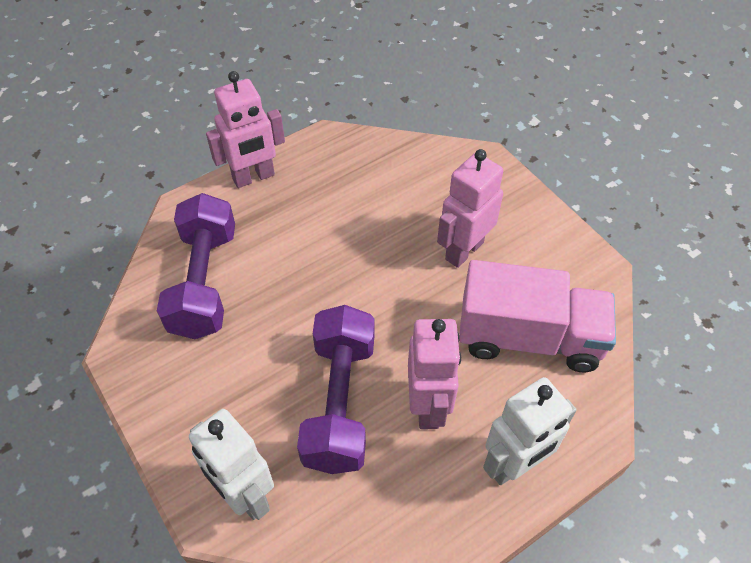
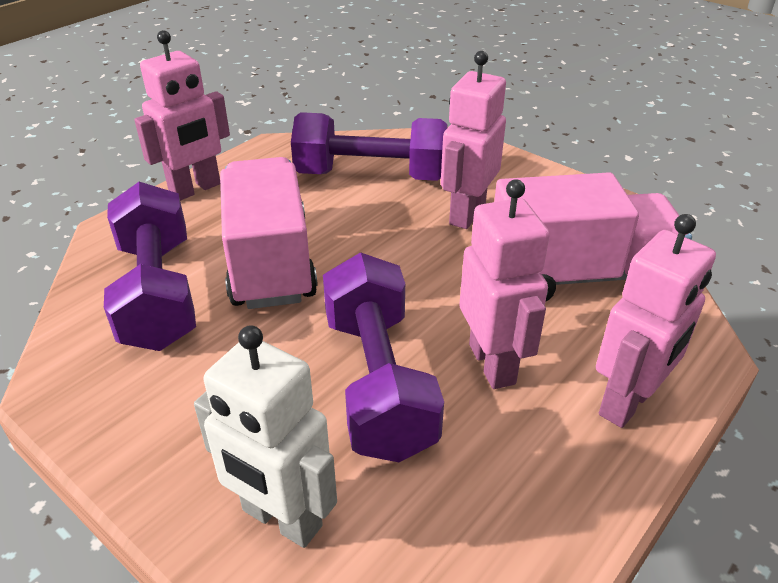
camera: 15 degrees left, 15 degrees down
(292, 268) = (270, 262): none -> pink truck
(399, 190) = (371, 175): none -> purple dumbbell
(514, 465) = (627, 402): white robot -> pink robot

